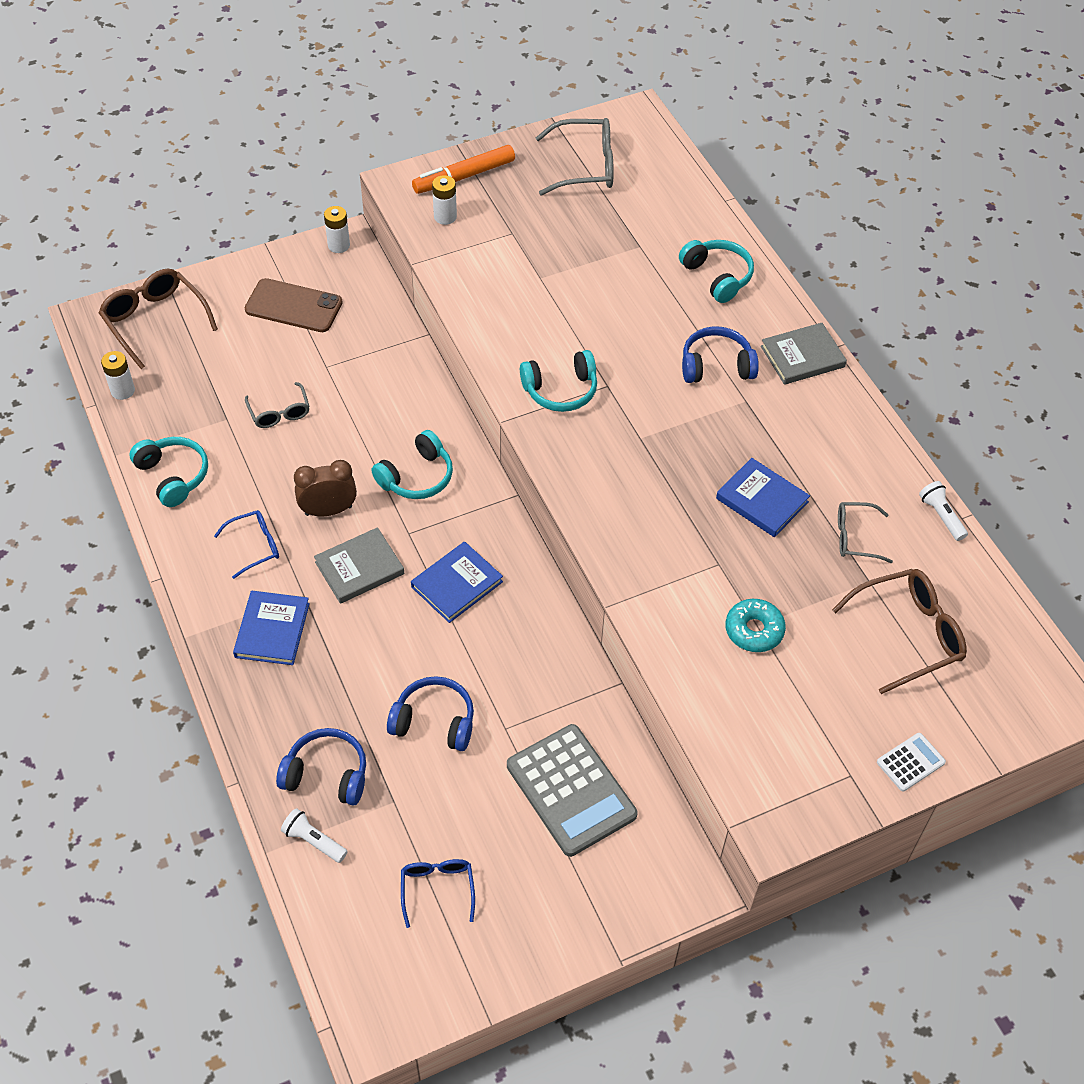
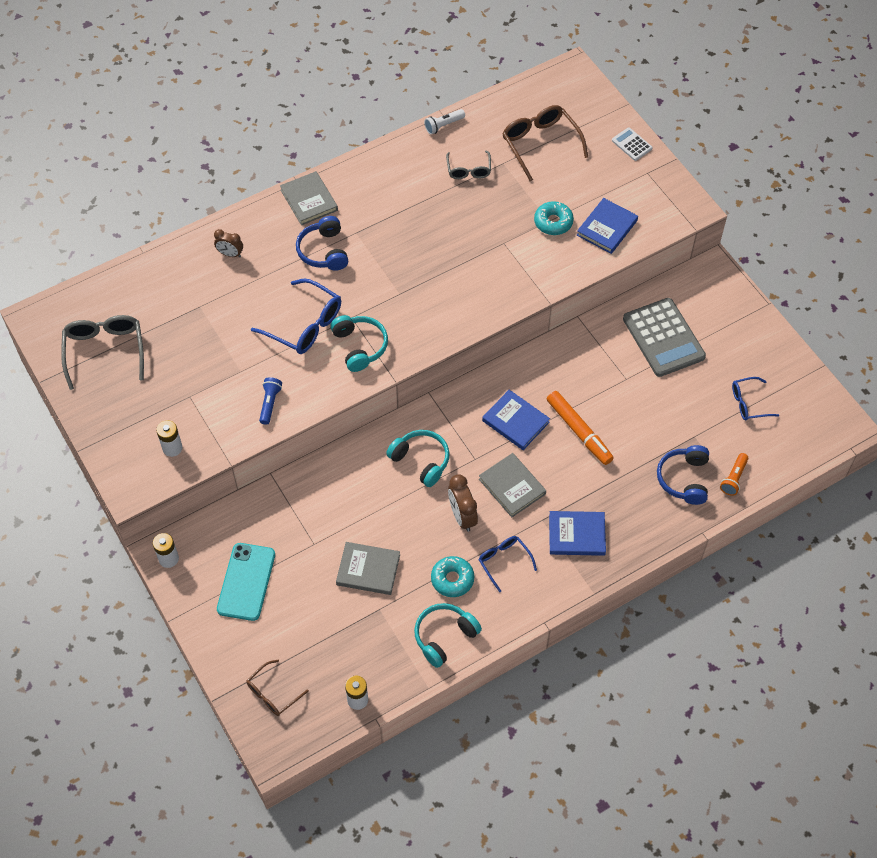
camera: 95 degrees left, 5 degrees up
(154, 321) = (272, 693): brown glasses -> brown glasses, size x0.60
(245, 491) = (452, 579): none -> turquoise donut
(279, 413) = (368, 570): grey glasses -> grey book
(293, 306) = (246, 582): brown phone -> turquoise phone
(313, 841) = (734, 478): white flashlight -> orange flashlight
(434, 721) = (630, 421): blue headphones -> none
(464, 176) = (120, 440): orange marker -> orange marker (579, 431)
(490, 301) = (270, 403): none -> blue flashlight
(571, 790) = (663, 338): grey calculator -> grey calculator turned 105 degrees clockwise
(600, 340) = (305, 325): none -> blue glasses
(717, 276) = (230, 254): turquoise headphones -> brown clock
(762, 500) = (445, 221): blue book -> blue book (607, 228)

